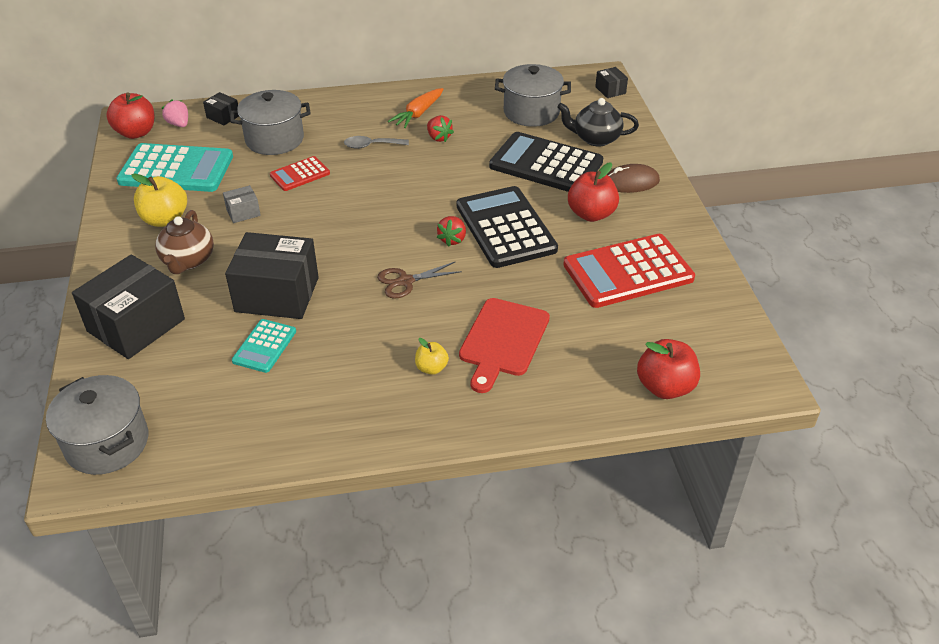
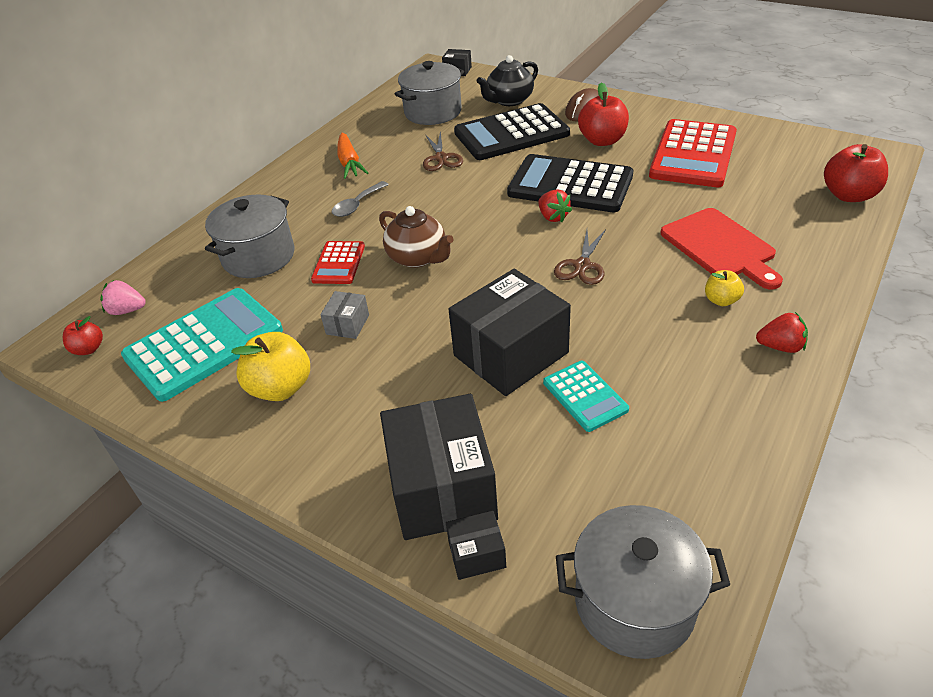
camera: 45 degrees left, 0 degrees up
(136, 133) = (89, 349): red apple -> red apple, size x0.56
(188, 261) = (377, 398): brown teapot -> brown teapot (418, 257)
(223, 116) = (166, 274): black box -> black box (477, 554)
(438, 137) = (400, 166): red strawberry -> red strawberry (780, 347)
(471, 150) = (441, 158): none -> brown scissors

